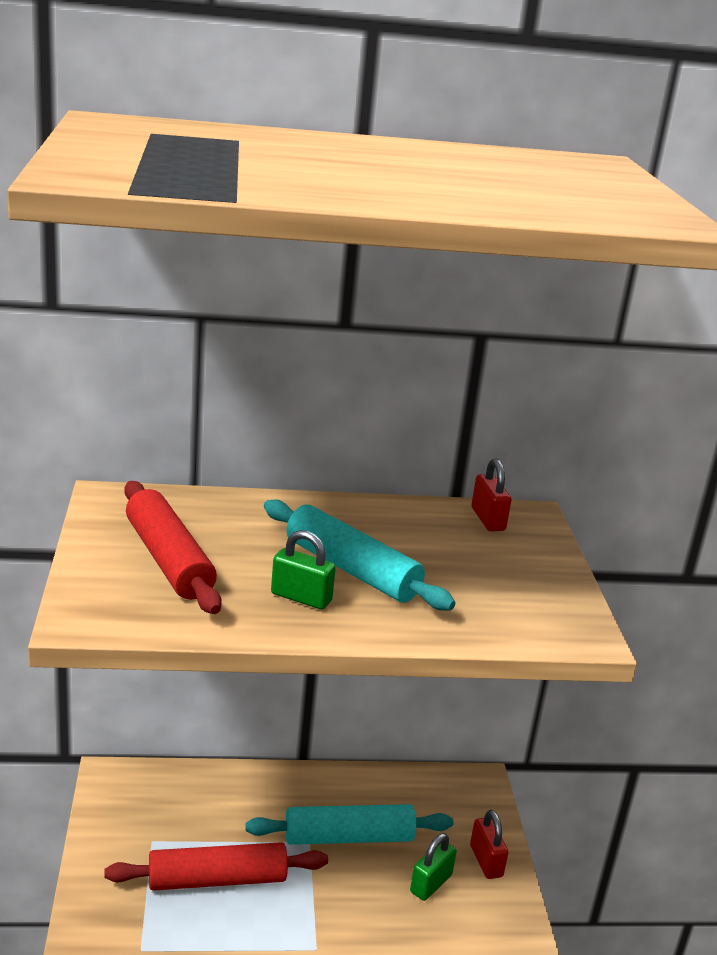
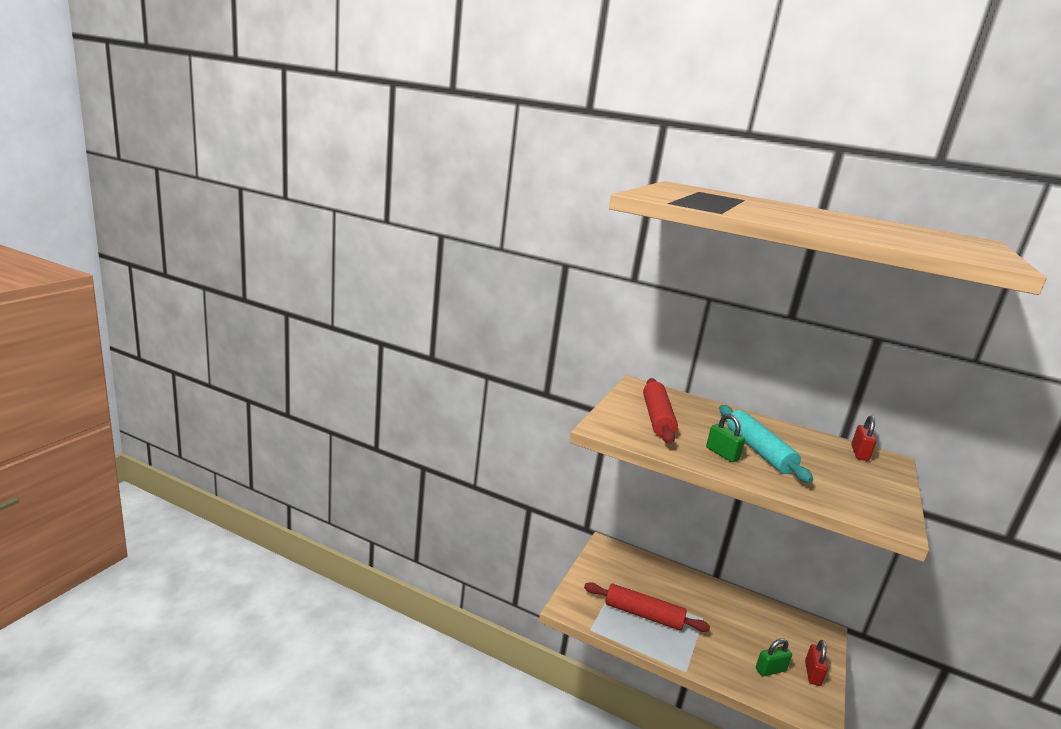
camera: 30 degrees right, 5 degrees down
(348, 837) = (728, 625): turquoise rolling pin -> none

